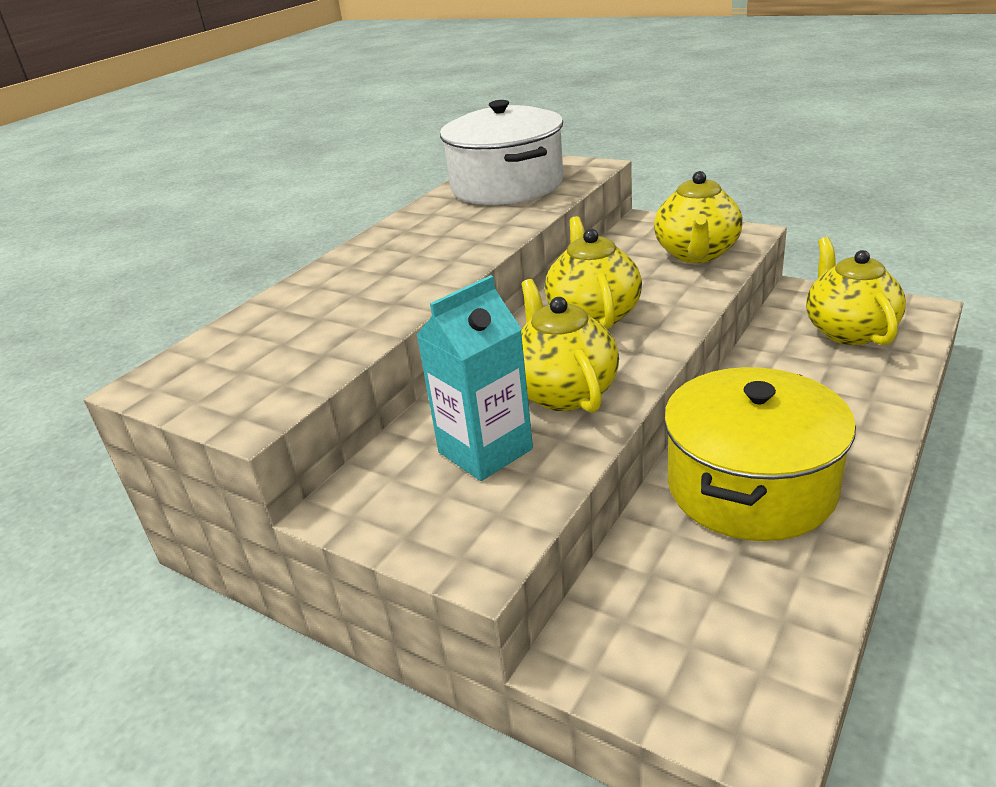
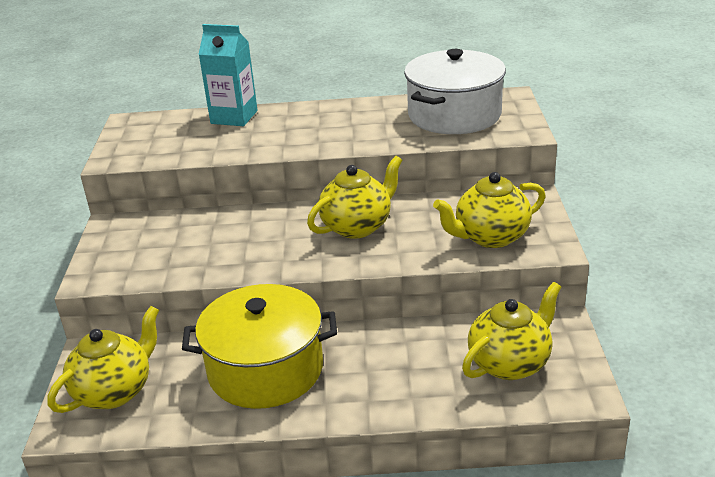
camera: 55 degrees right, 0 degrees up
(485, 451) = (180, 245): turquoise carton -> turquoise carton (234, 117)
(563, 392) = (254, 248): yellow teapot -> yellow teapot (115, 391)

